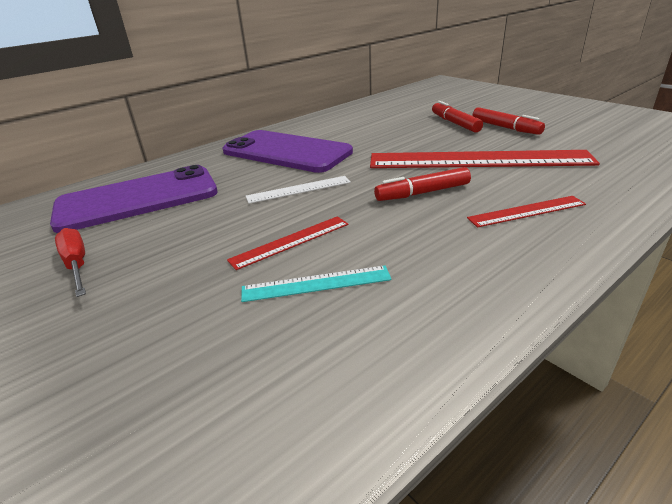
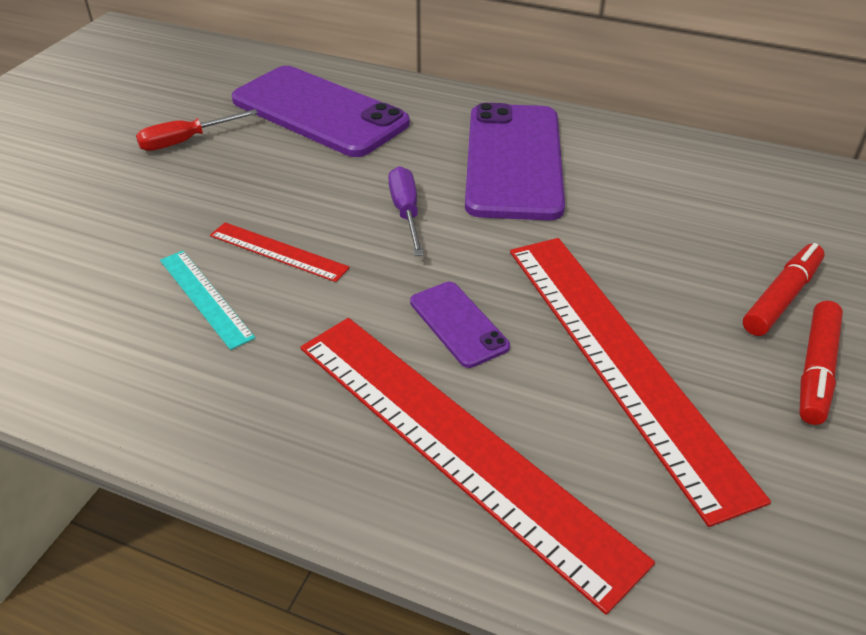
camera: 60 degrees right, 10 degrees up
(77, 264) = (185, 141): red screwdriver -> red screwdriver turned 150 degrees counterclockwise
(298, 189) = (406, 212): white ruler -> purple screwdriver
(422, 193) = (458, 324): red marker -> purple phone
(526, 211) = (457, 444): red ruler -> red ruler, size x2.21

